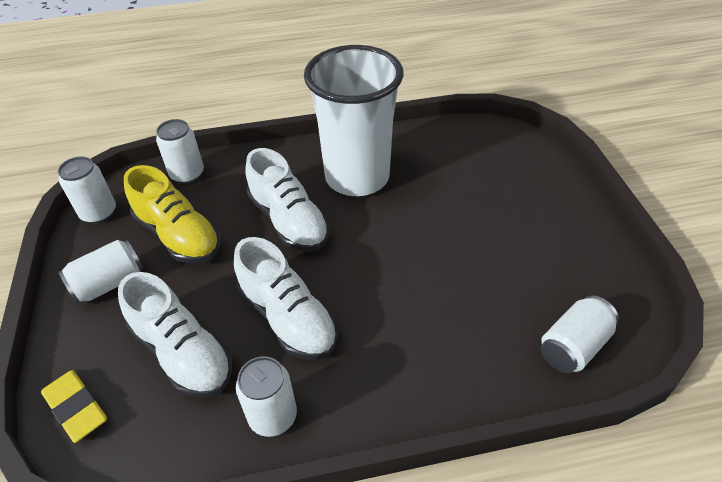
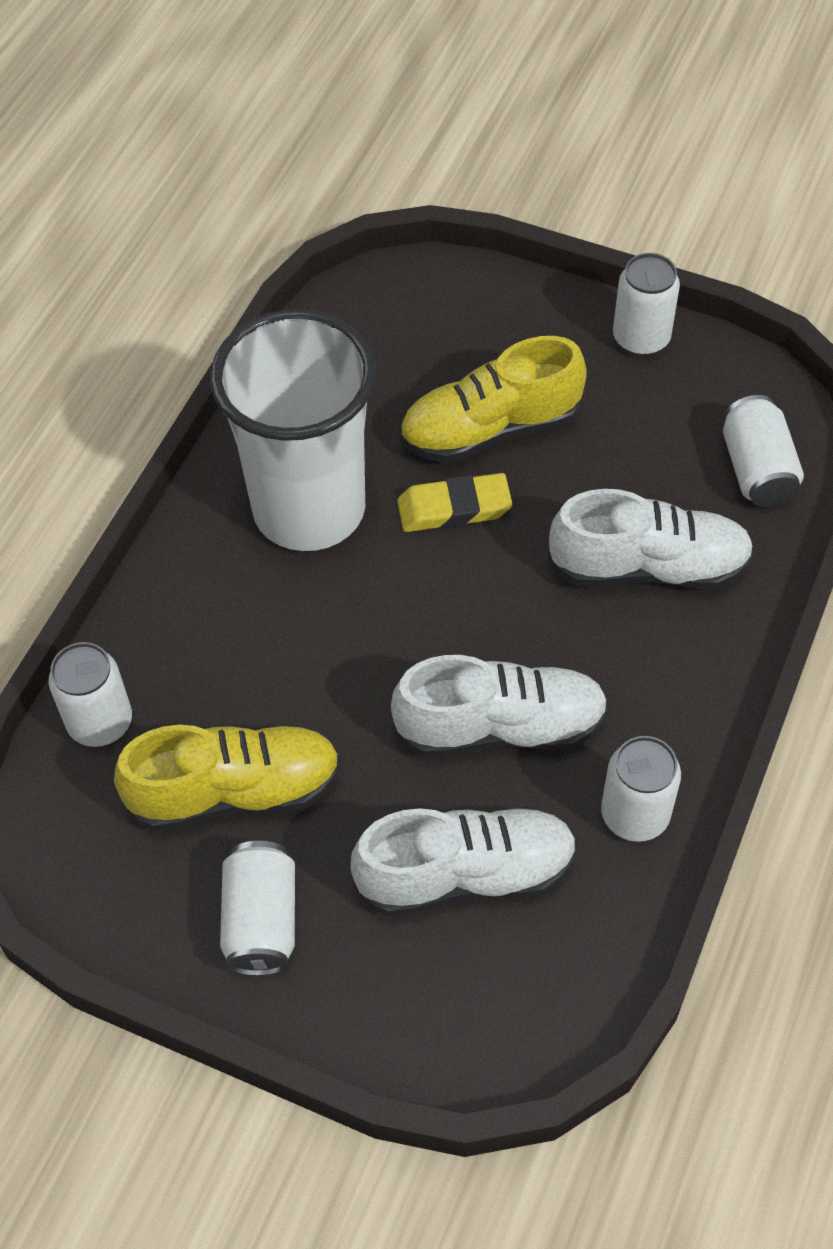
camera: 55 degrees left, 10 degrees up
(76, 408) = (463, 1034): yellow eraser -> yellow eraser (454, 508)
(99, 213) = (84, 884): white can -> white can (641, 338)
(289, 221) = (326, 638): white shoe -> white shoe (649, 567)
(470, 214) = (490, 429): none -> yellow shoe

